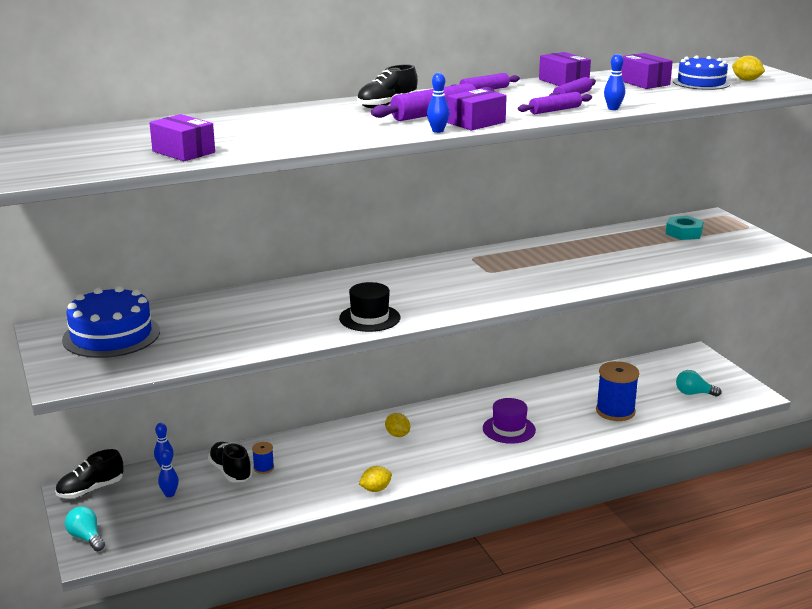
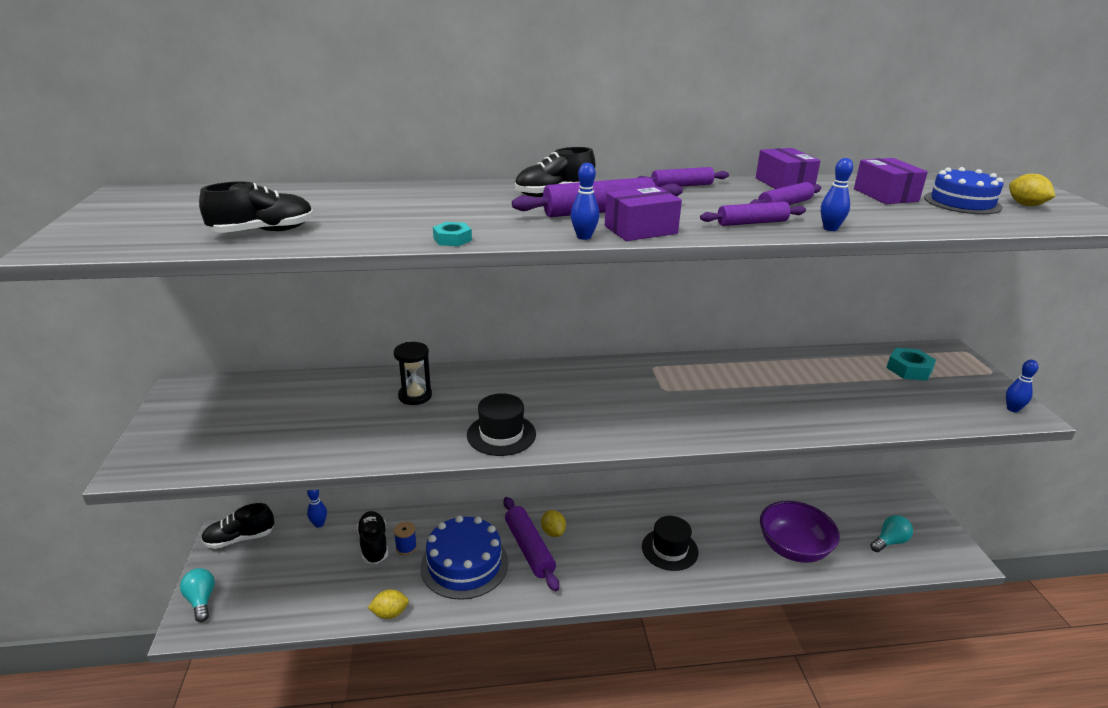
camera: 15 degrees right, 5 degrees up
(111, 335) = (231, 410): blue cake -> blue cake (464, 564)
(169, 494) = (304, 561): blue bowling pin -> blue bowling pin (1012, 409)
(183, 152) = (263, 232): purple box -> black shoe
(274, 304) = (415, 396): none -> black hourglass
(340, 142) = (452, 239): none -> turquoise nut
(375, 489) = (501, 602): yellow lemon -> yellow lemon (390, 613)
(381, 450) = (529, 549): none -> purple rolling pin
(509, 429) = (669, 549): purple hat -> black hat
(615, 411) = (793, 549): blue spool -> purple bowl
(693, 393) = (889, 542): turquoise light bulb -> turquoise light bulb turned 120 degrees clockwise

